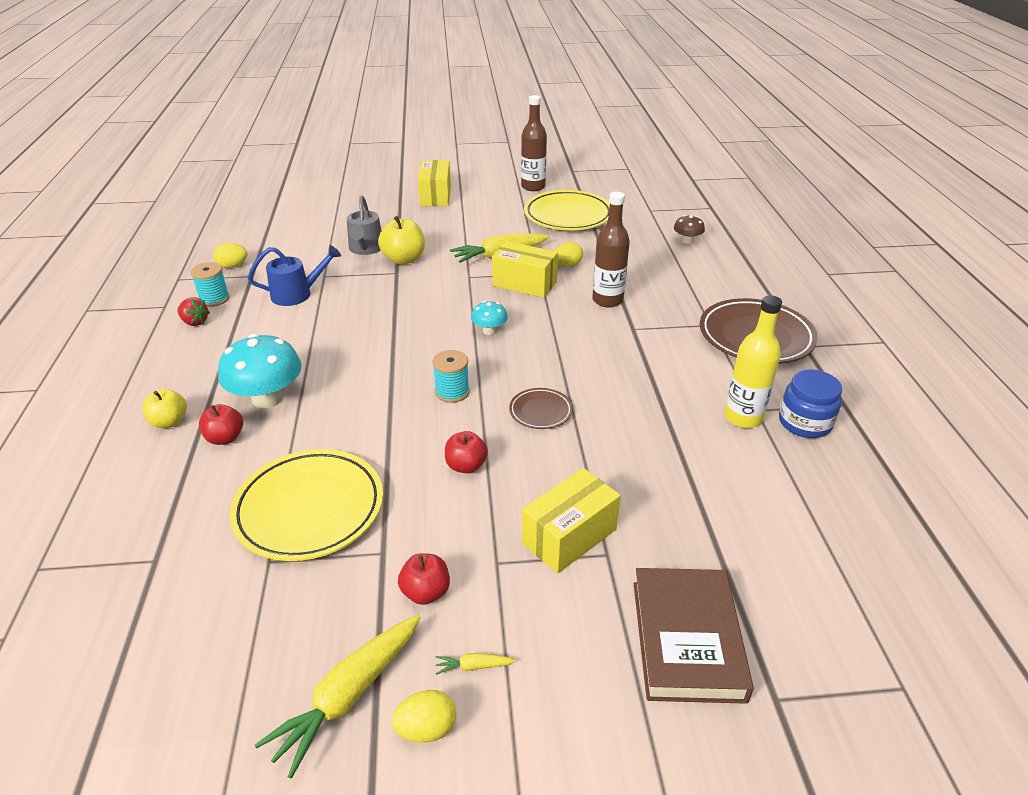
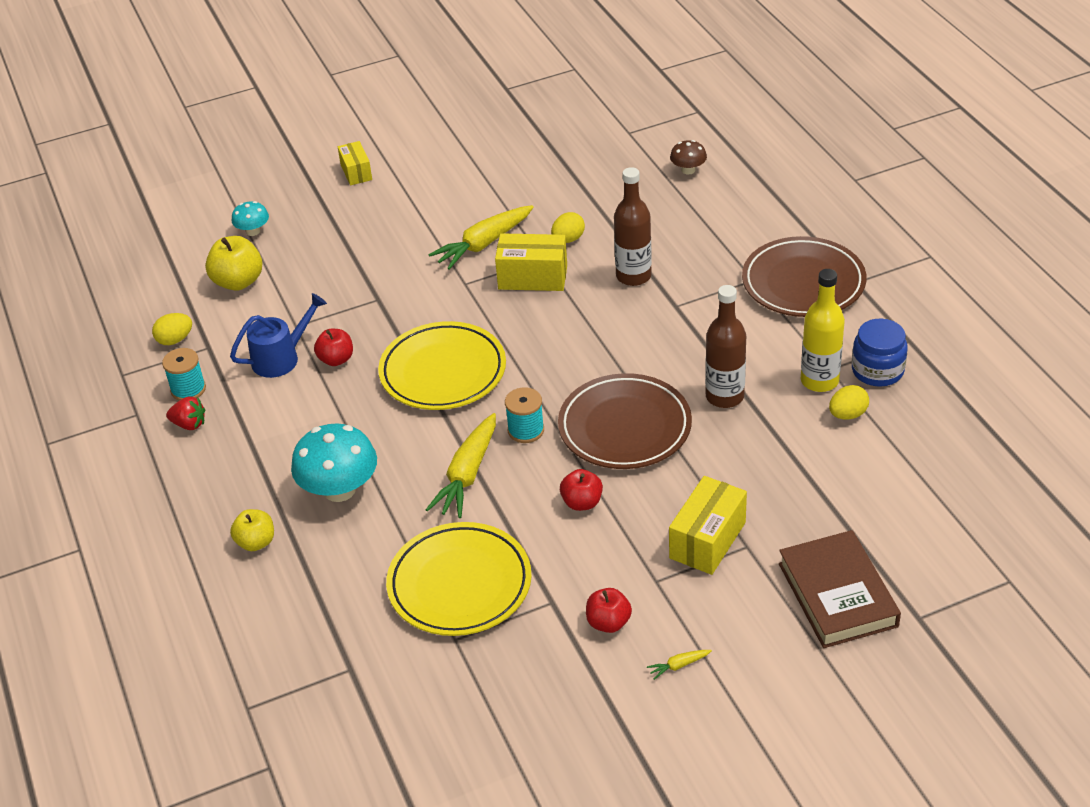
camera: 15 degrees left, 5 degrees up
(225, 438) = (327, 542): red apple -> red apple (336, 359)
(348, 696) = (592, 716): yellow carrot -> yellow carrot (467, 474)
(366, 249) = (320, 275): grey watering can -> none
(404, 259) = (375, 278): yellow apple -> yellow apple (238, 282)
(426, 728) = (666, 718): yellow egg -> yellow egg (847, 414)
(435, 196) = (356, 172): yellow box -> yellow box, size x0.63
(489, 331) = (525, 348): turquoise mushroom -> turquoise mushroom (253, 231)
(533, 187) = (470, 128): brown bottle -> brown bottle (724, 396)
(540, 411) = (625, 427): brown plate -> brown plate, size x2.03
(568, 215) = (535, 164): yellow plate -> yellow plate (443, 372)

